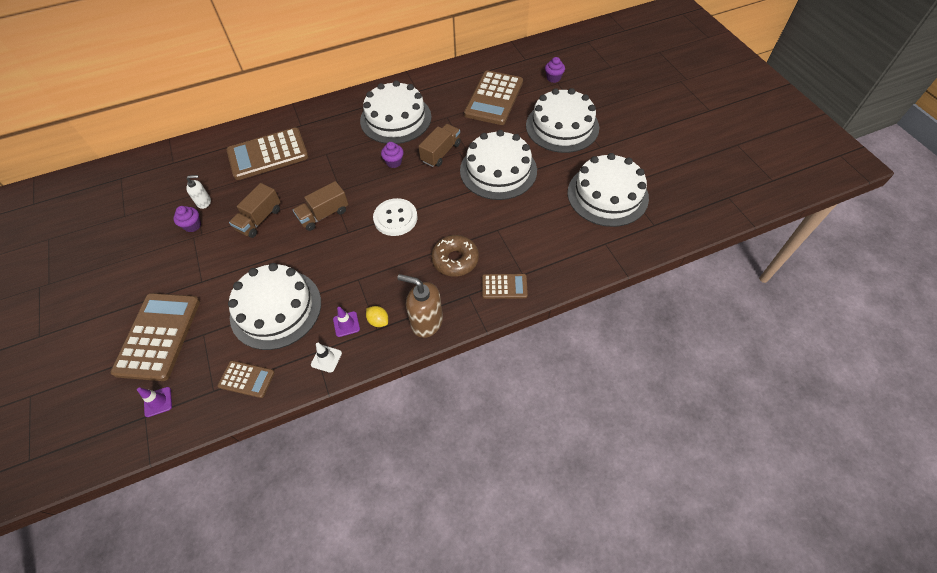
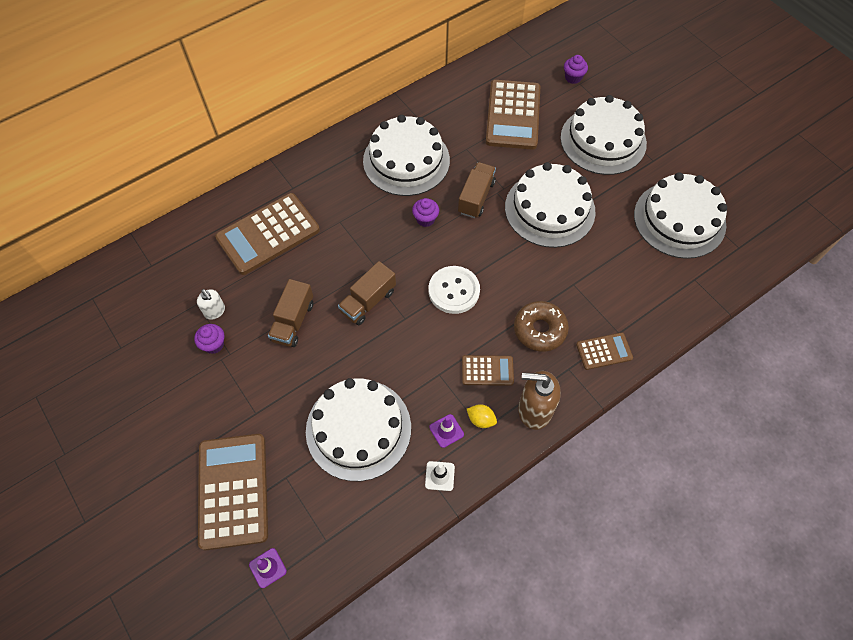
camera: 15 degrees left, 5 degrees up
(204, 202) = (215, 311): white soap dispenser -> white soap dispenser turned 75 degrees clockwise
(246, 379) = (359, 519): brown calculator -> brown calculator (487, 370)

